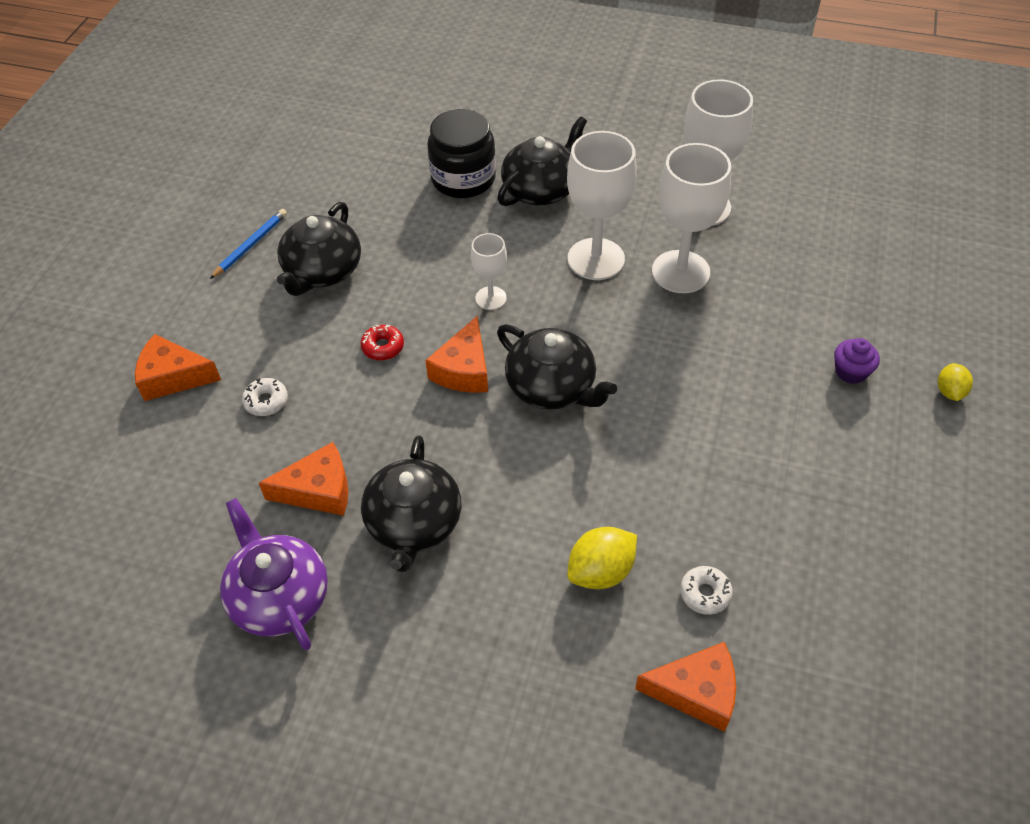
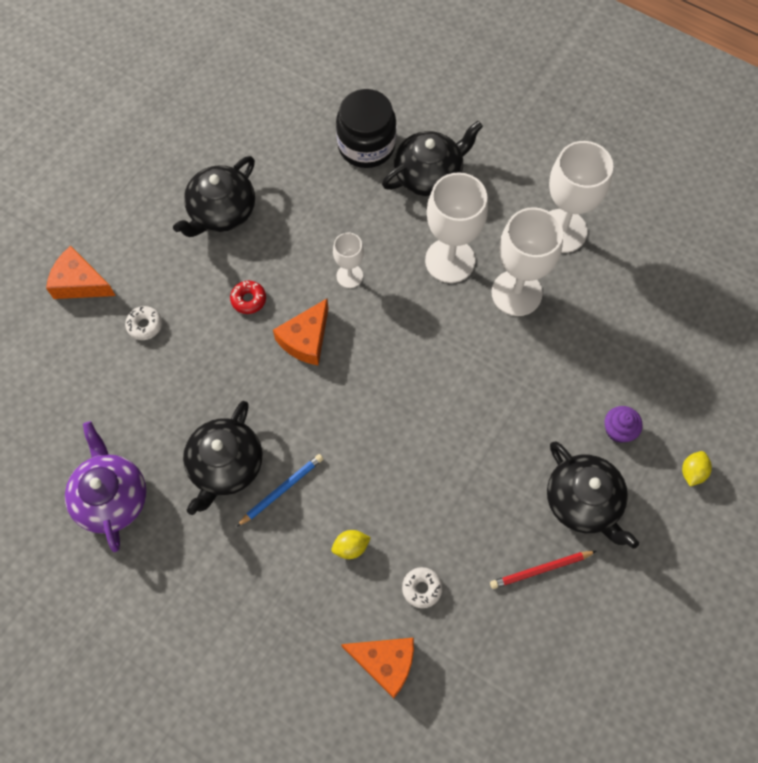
camera: 15 degrees right, 15 degrees up
(250, 245) = (171, 169): blue pencil -> blue pencil (281, 490)
(318, 490) = (163, 416): orange cheese -> none
(552, 387) = (370, 375): black teapot -> black teapot (583, 501)
(601, 571) = (351, 547): yellow lemon -> yellow lemon, size x0.62
(834, 534) = (541, 569): none -> red pencil

